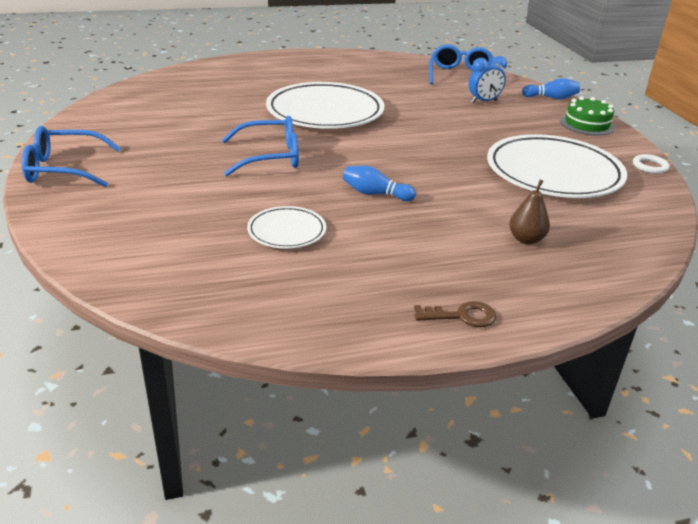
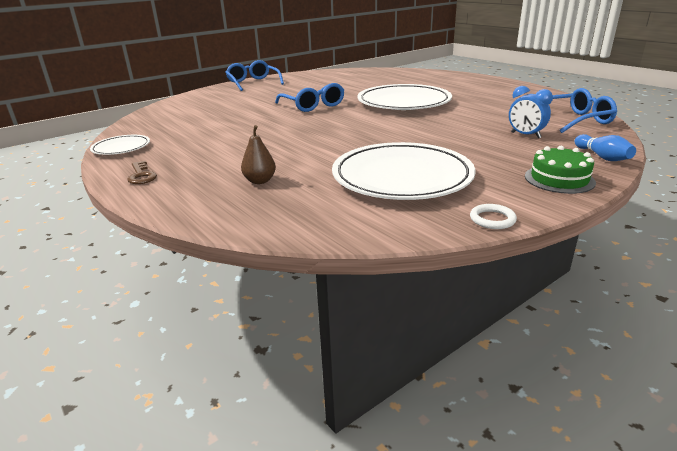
camera: 70 degrees right, 5 degrees down
(287, 231) = (221, 125): white plate -> white plate (121, 148)
(375, 194) = (289, 133): blue bowling pin -> none

